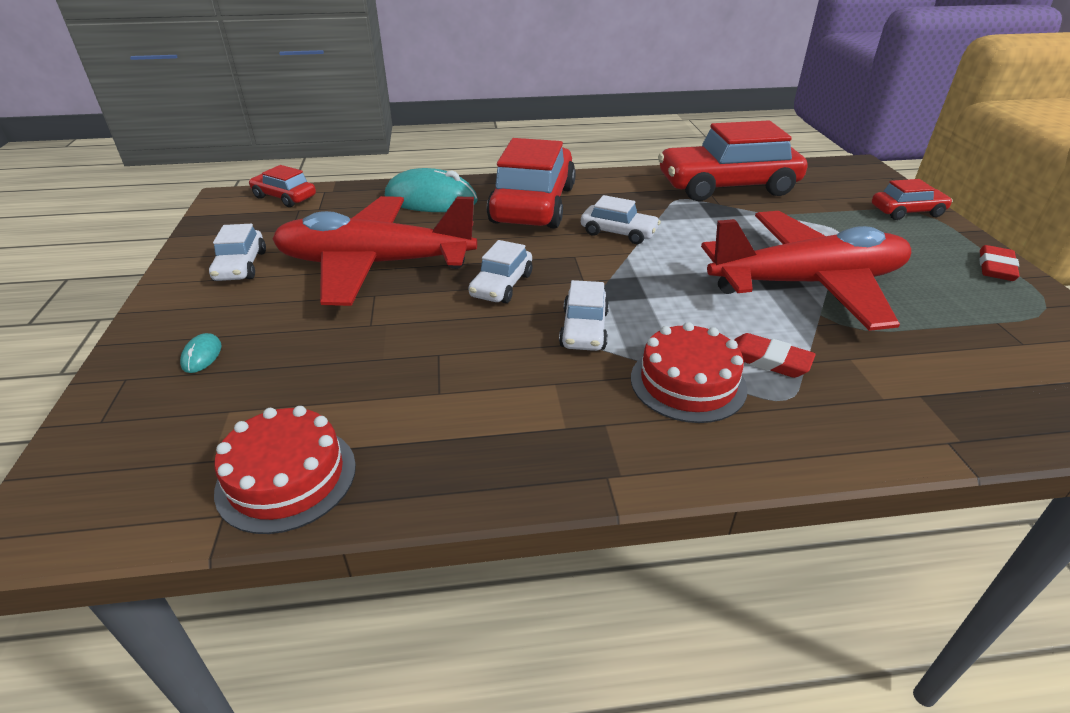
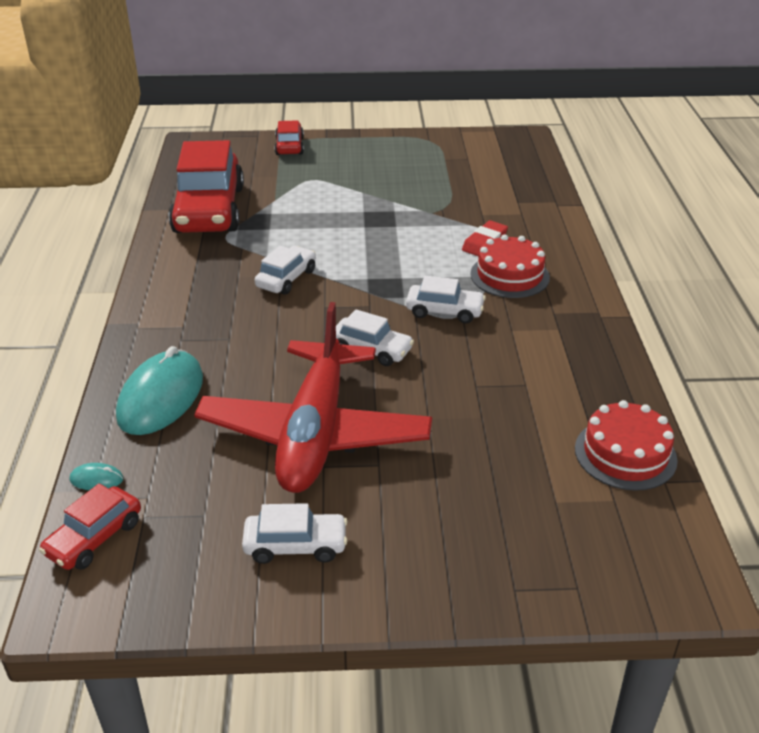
camera: 85 degrees left, 0 degrees up
(202, 355) = (477, 538): turquoise mouse -> turquoise mouse (96, 479)
(533, 204) = (205, 323): red car -> none
(807, 284) = (391, 209): red plane -> none
(996, 267) = (380, 140): red eraser -> none

